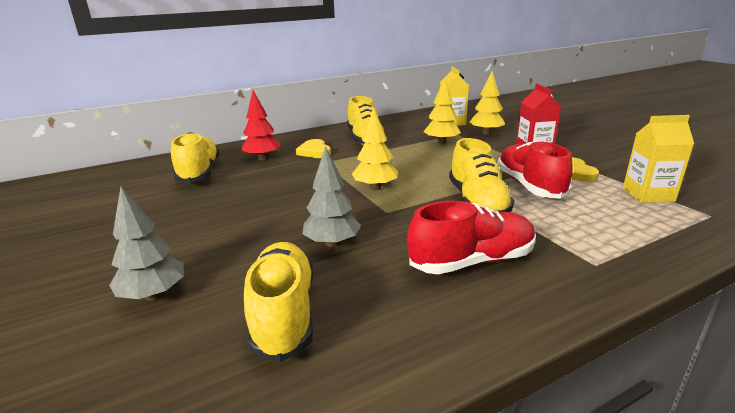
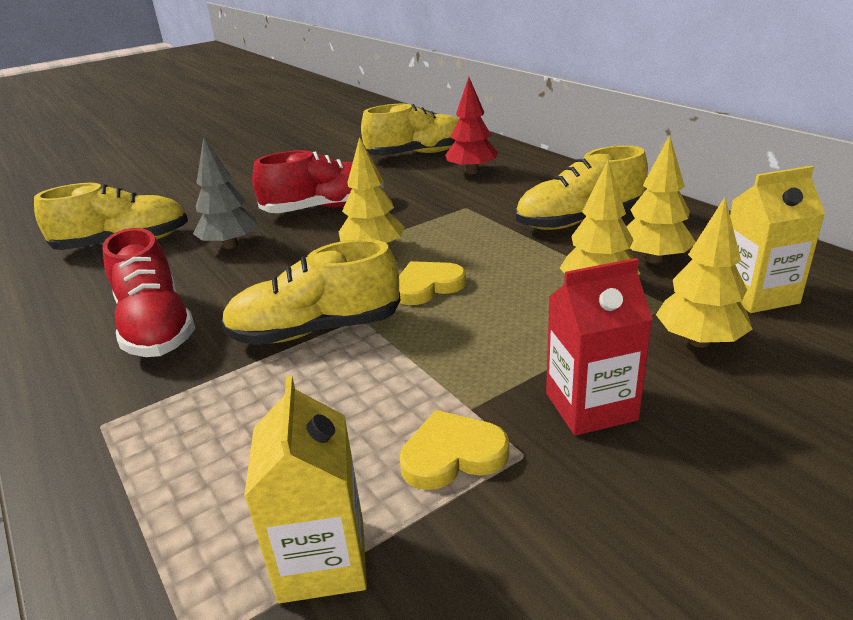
camera: 85 degrees right, 5 degrees up
(154, 295) = (177, 195): grey tree -> none
(314, 152) = (506, 195): yellow heart -> yellow heart (427, 286)
(416, 132) = (654, 259): none -> yellow tree
(529, 186) = (378, 385): red shoe -> red shoe (324, 208)

